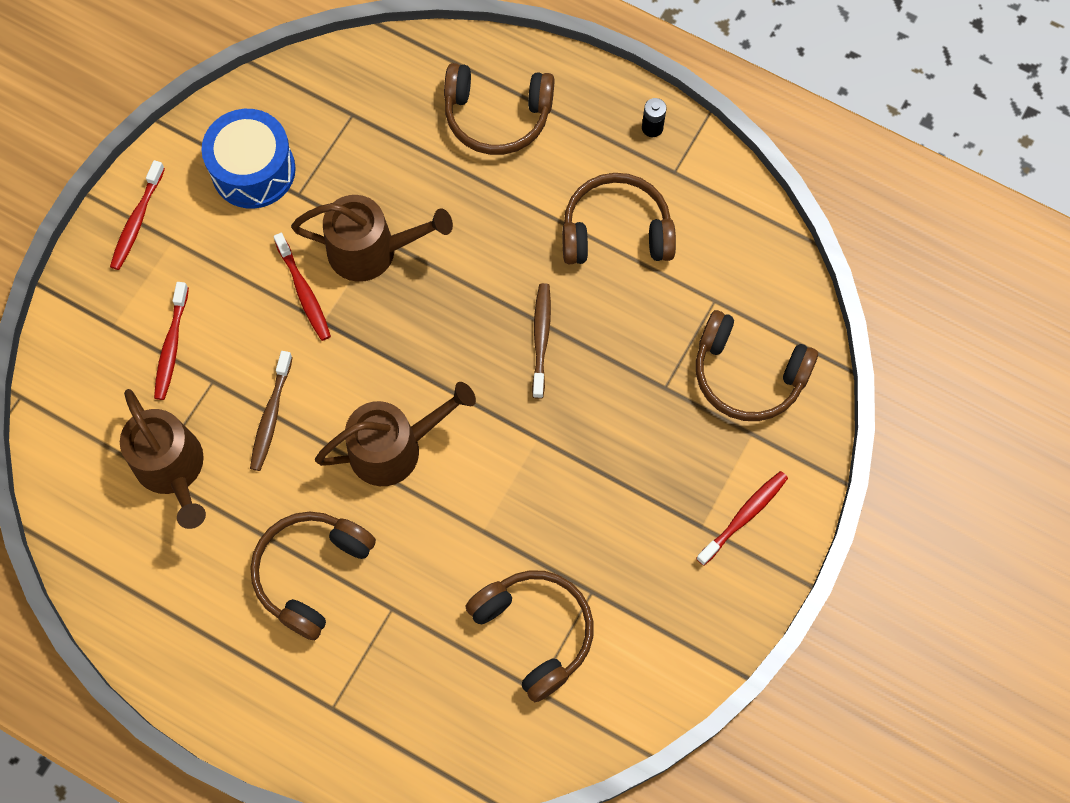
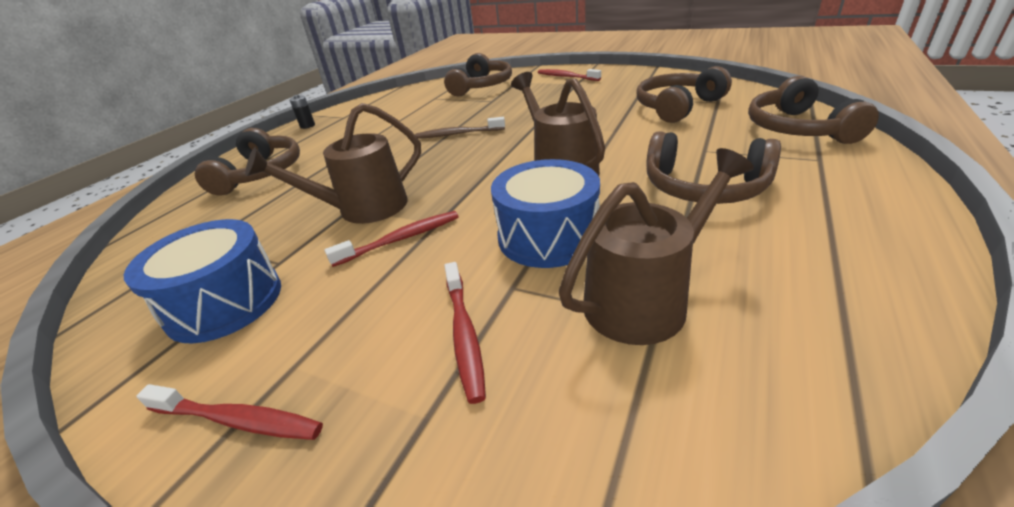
camera: 90 degrees left, 35 degrees down
(171, 346) = (464, 334): red toothbrush -> red toothbrush turned 75 degrees clockwise
(271, 416) = (548, 236): brown toothbrush -> blue drum
(371, 250) = (364, 209): brown watering can -> brown watering can turned 120 degrees counterclockwise
(616, 231) = (379, 125): brown headphones -> brown headphones (797, 129)

